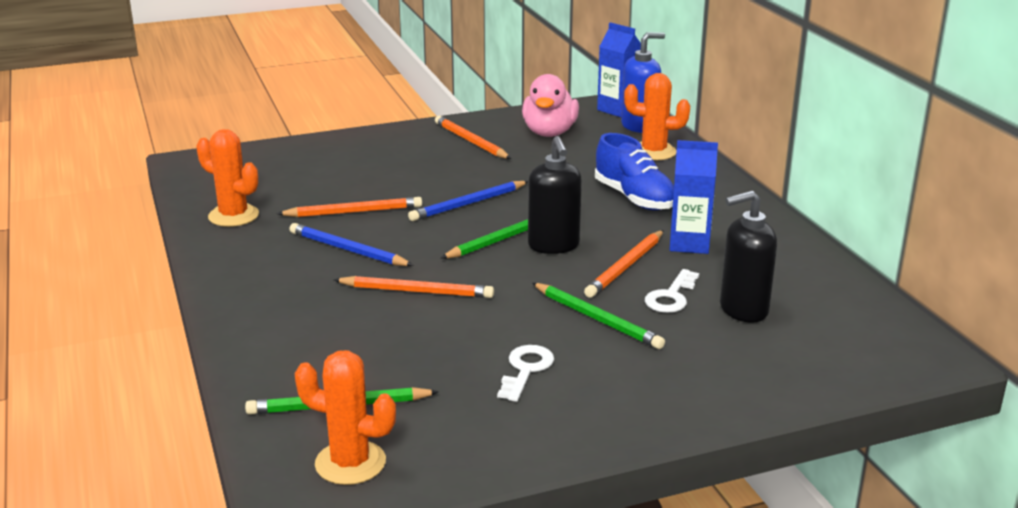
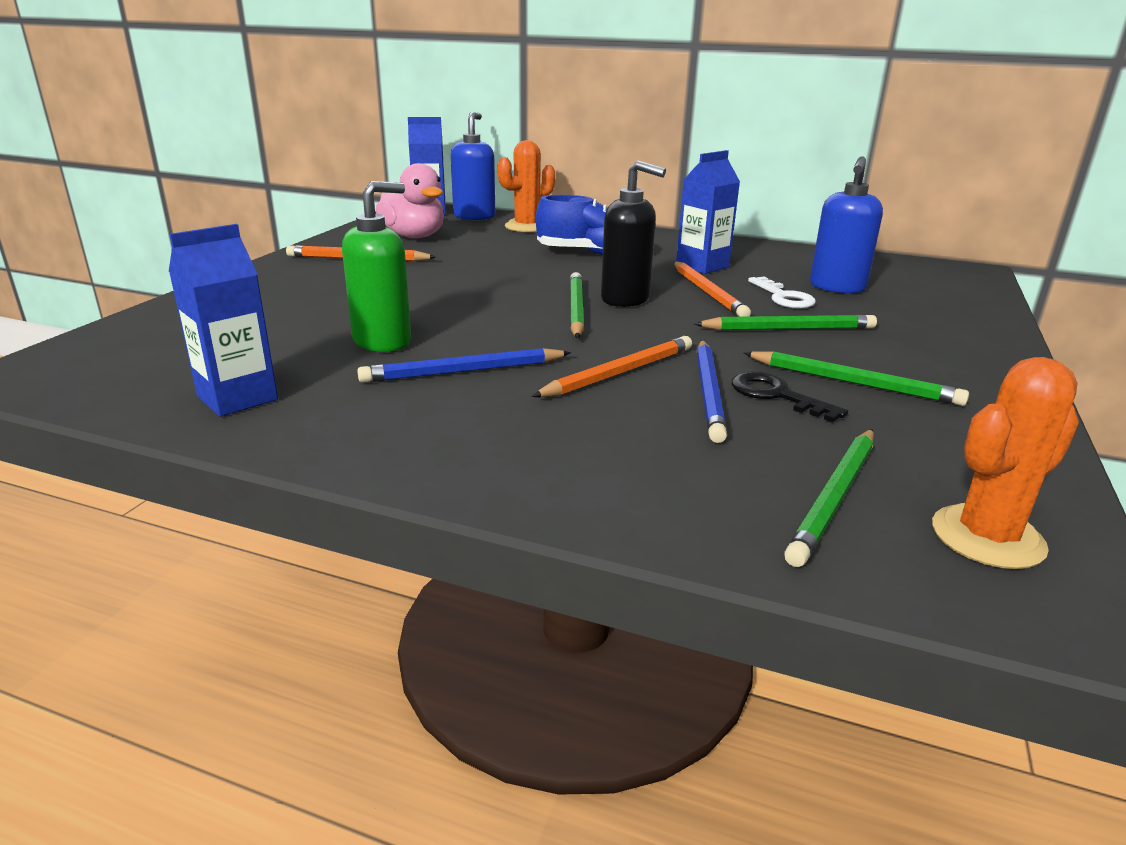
camera: 50 degrees left, 0 degrees up
(233, 216) = (237, 398): orange cactus -> blue carton
(353, 212) = (383, 341): orange pencil -> green soap dispenser
(460, 350) = (777, 395): none -> black key
(468, 204) = (479, 298): blue pencil -> blue pencil (708, 392)
(526, 370) = (853, 383): white key -> green pencil
(743, 310) = (837, 287): black soap dispenser -> blue soap dispenser

